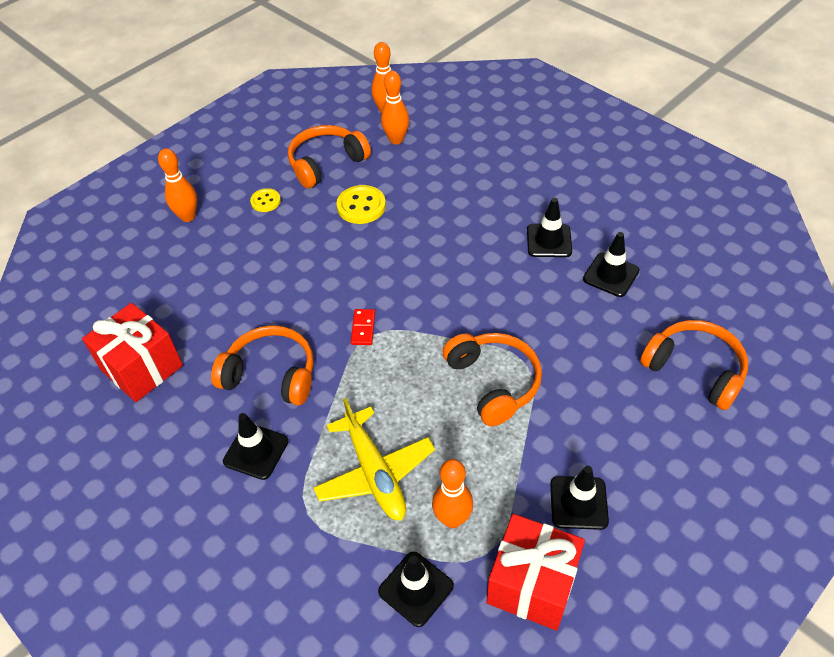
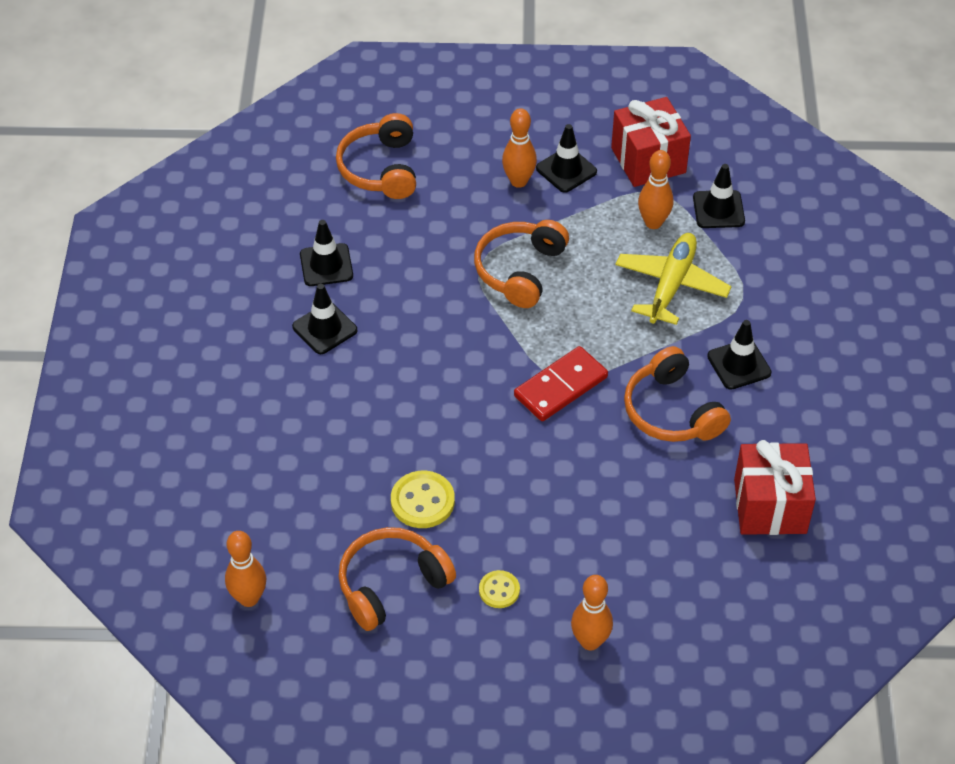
camera: 135 degrees left, 0 degrees up
(326, 163) = (391, 584): orange headphones -> orange headphones turned 135 degrees clockwise
(363, 328) = (561, 387): red domino -> red domino, size x1.90
(396, 140) = (292, 549): orange bowling pin -> orange bowling pin (518, 181)

